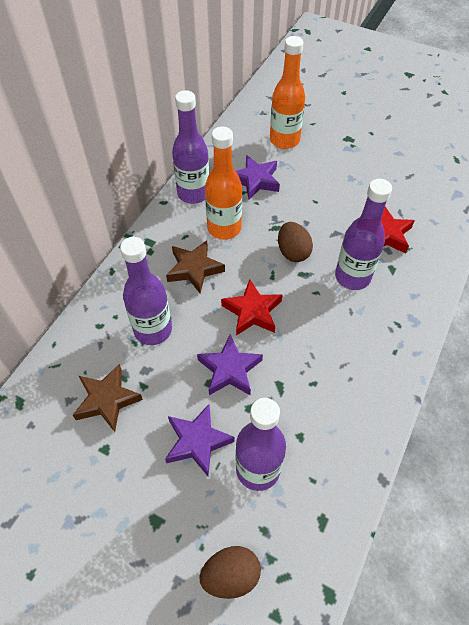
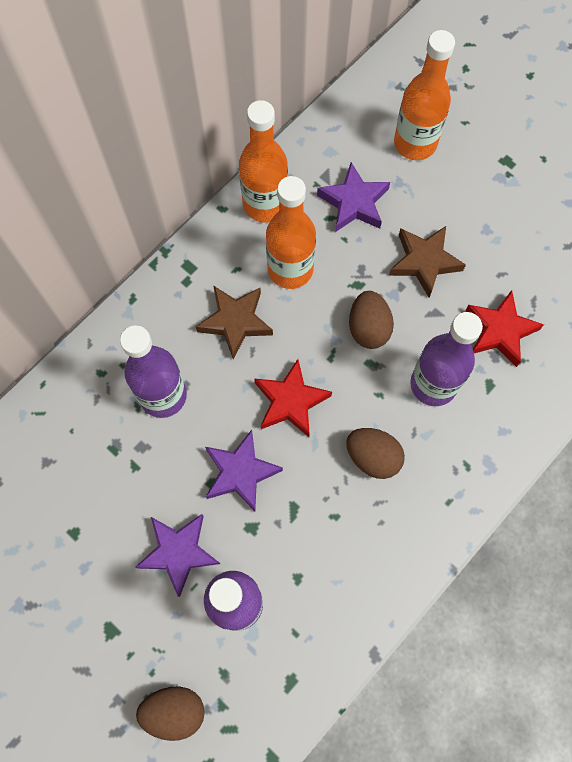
camera: 15 degrees right, 15 degrees up
(107, 400) = (89, 473): brown star -> brown star (424, 262)
(193, 193) = (265, 204): purple bottle -> orange bottle
(327, 334) = (373, 457): none -> brown egg

